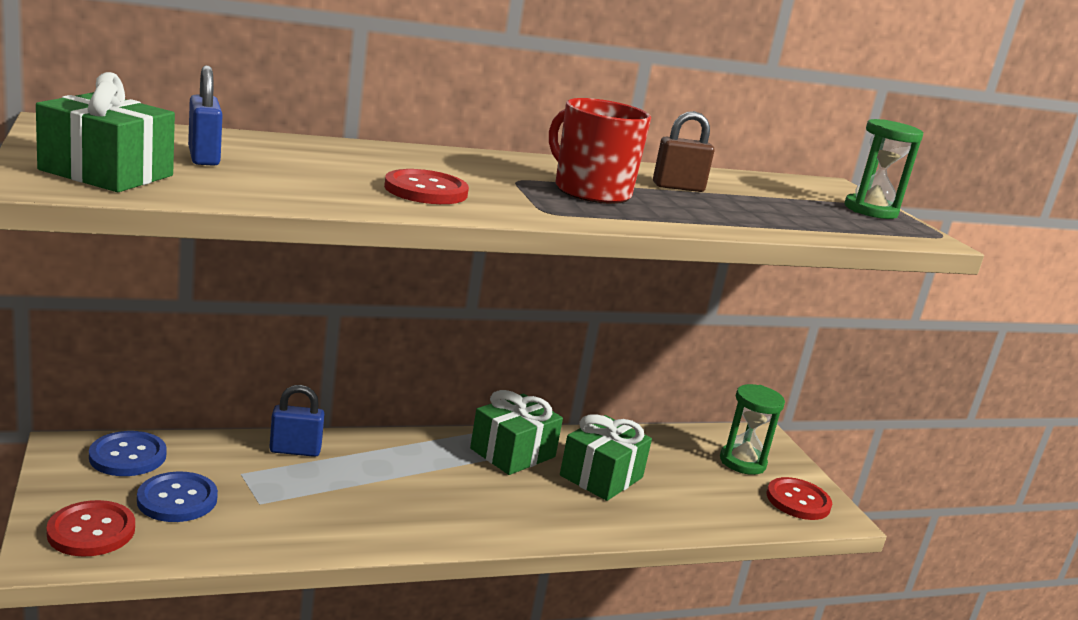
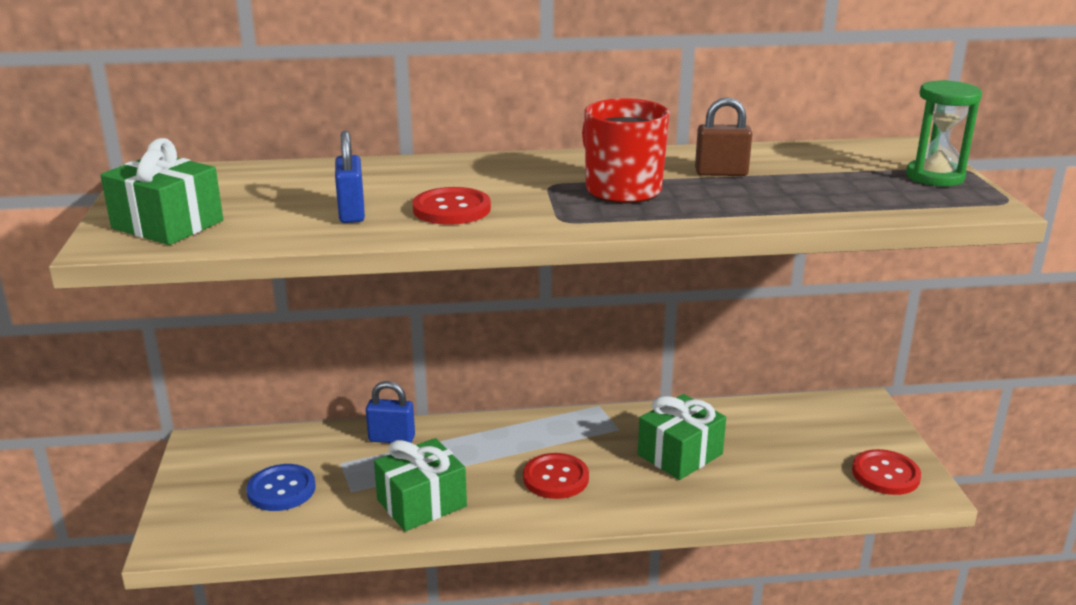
camera: 15 degrees right, 5 degrees up
(91, 531) = (206, 521): red button -> red button (556, 478)
(128, 456) = (247, 450): blue button -> none
(204, 157) = (259, 196): blue padlock -> blue padlock (352, 213)
(513, 453) = (596, 433): green gift -> green gift (421, 503)
(742, 462) = (834, 433): green hourglass -> none

